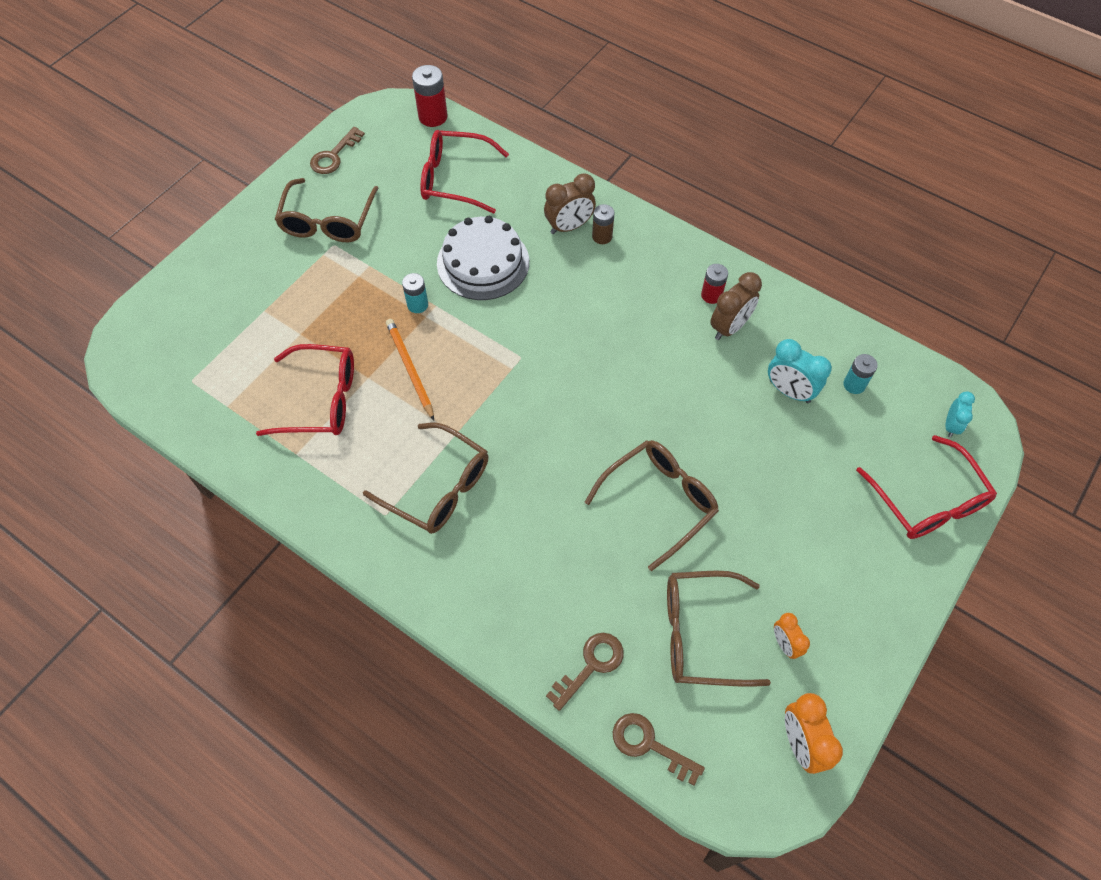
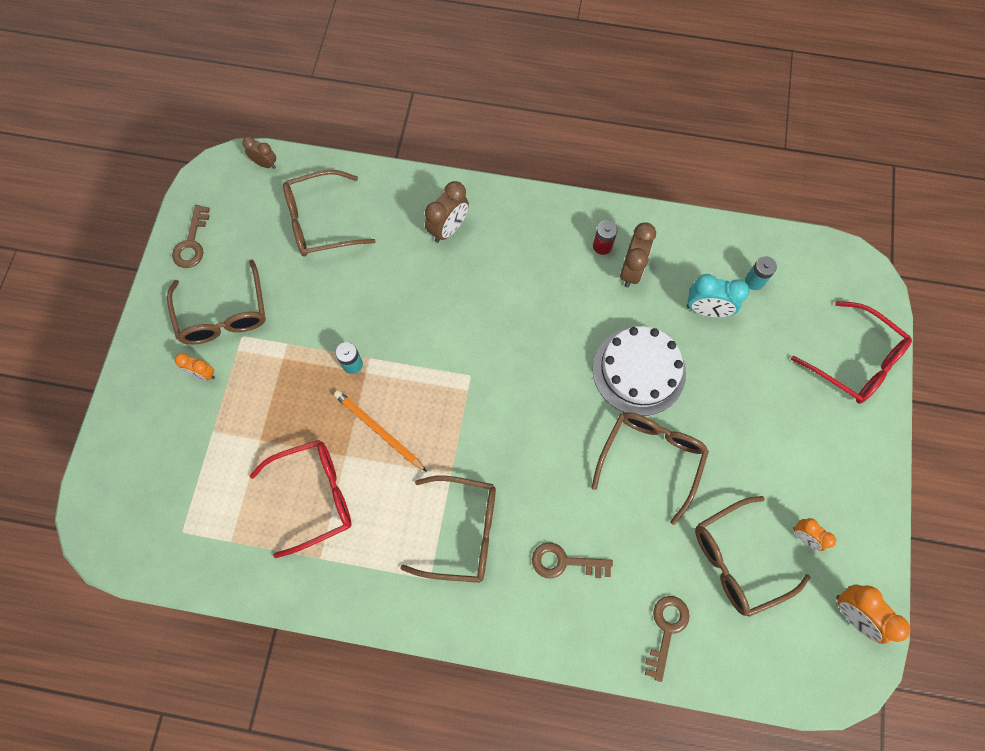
camera: 25 degrees left, 10 degrees up
(283, 261) = (203, 374): none -> orange clock
(433, 117) = (265, 164): red battery -> brown clock
(456, 179) = (321, 221): red glasses -> brown glasses
(483, 262) = (389, 297): white cake -> white cake (639, 371)
(602, 236) = (482, 227): brown battery -> none
(649, 745) = (743, 674): brown key -> brown key (564, 562)
(951, 426) = (843, 286): turquoise clock -> none

